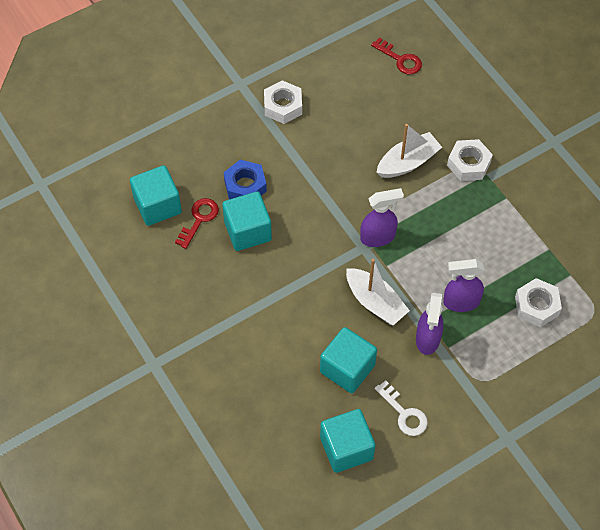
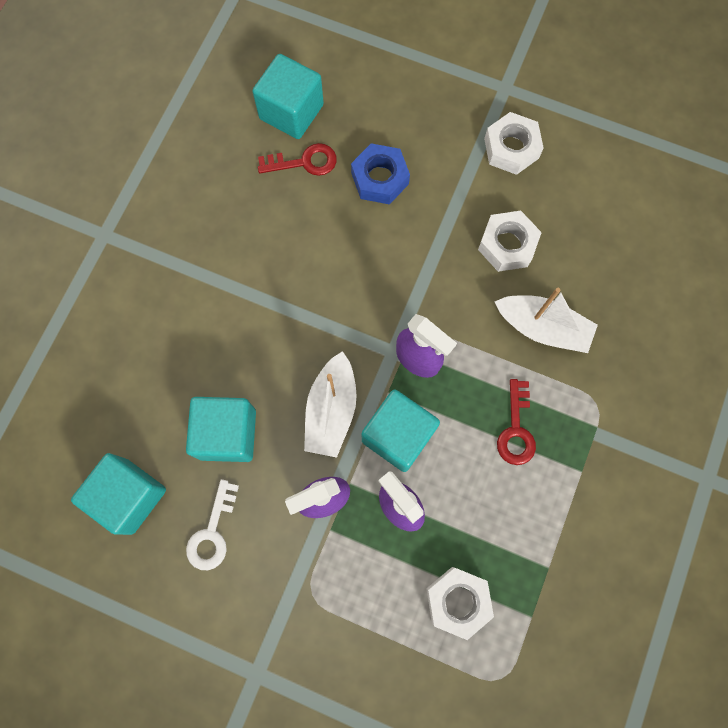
camera: 55 degrees right, 15 degrees up
(248, 231) = (325, 219): turquoise cube -> turquoise cube (398, 435)
(400, 59) = (677, 229): red key -> red key (516, 430)
(468, 164) = (594, 397): white nut -> white nut (507, 245)

